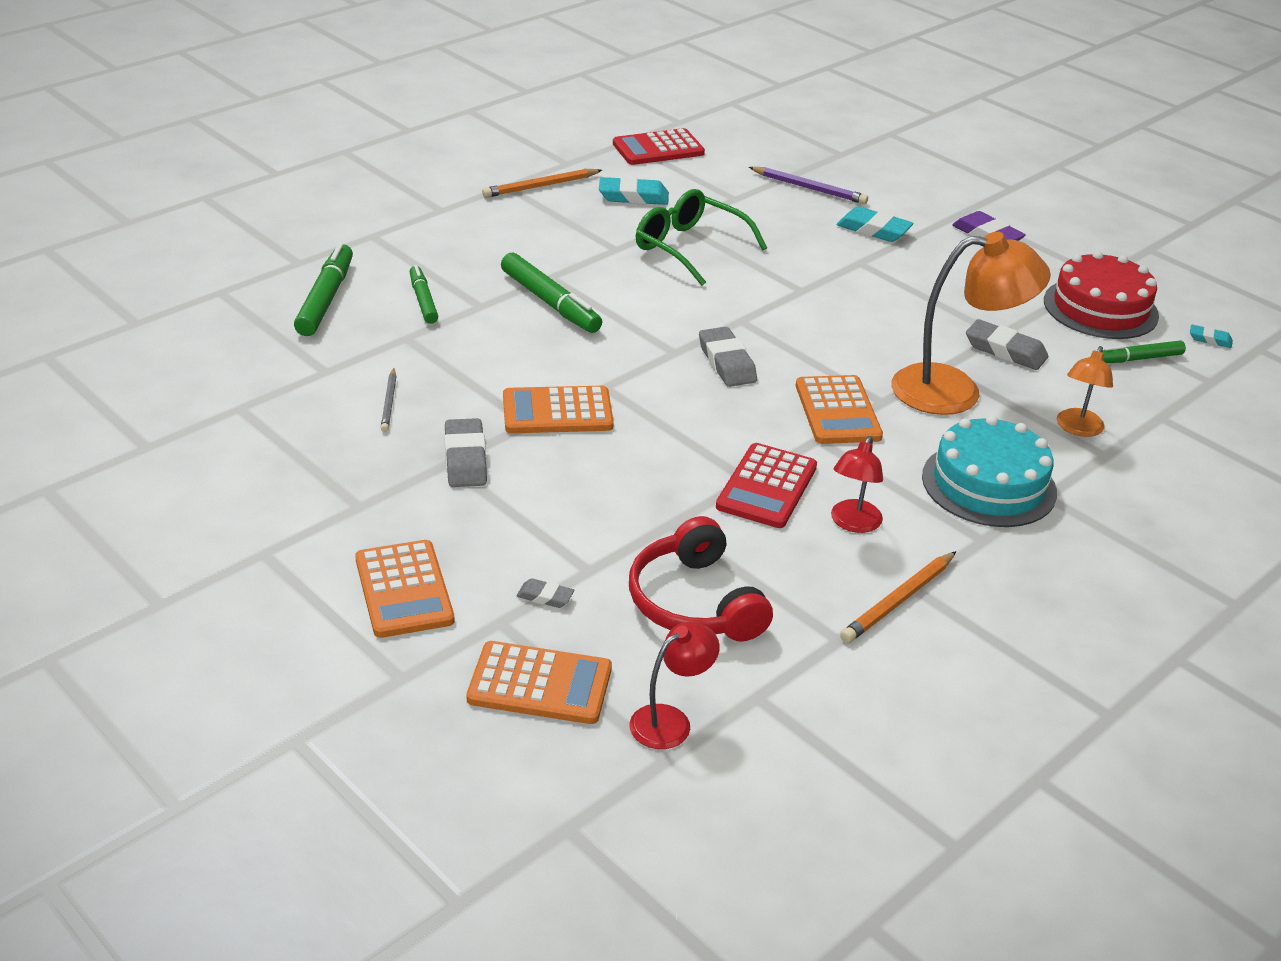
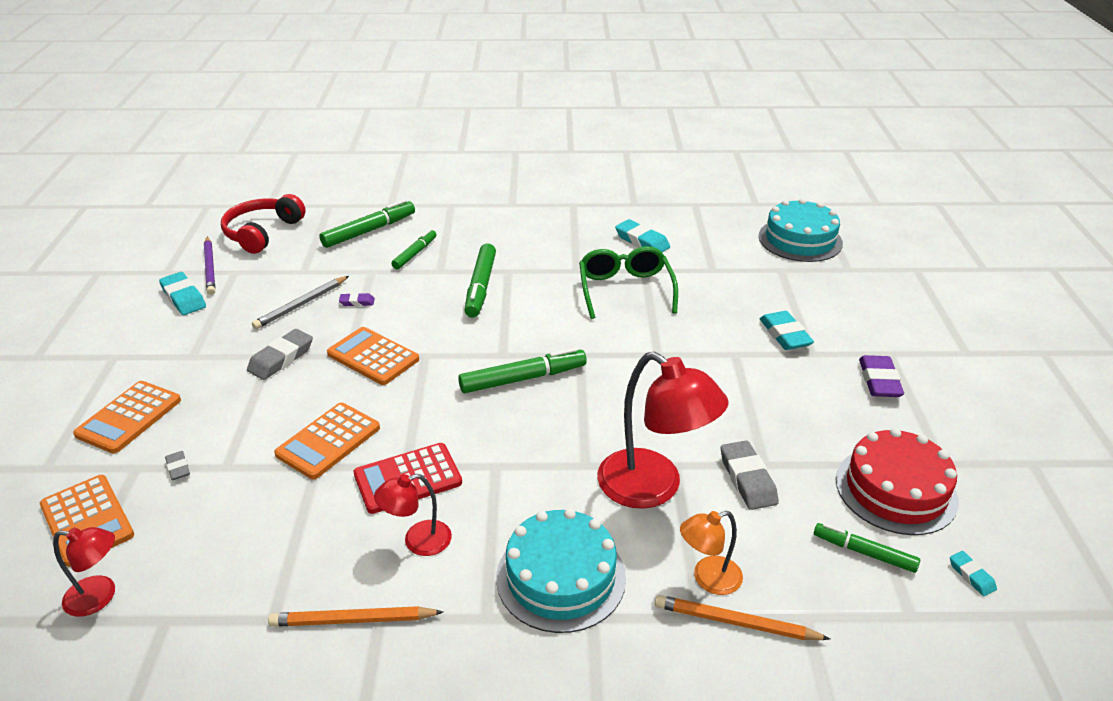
camera: 45 degrees right, 0 degrees up
(229, 460) = (183, 298): none -> turquoise eraser
(389, 402) = (301, 305): grey pencil -> grey pencil, size x1.53
(447, 372) = (357, 302): none -> purple eraser
(540, 186) = (593, 212): orange pencil -> orange pencil (735, 622)
(658, 149) = (710, 216): red calculator -> none
(695, 602) = (240, 528): red headphones -> red headphones (262, 233)
(726, 362) = (523, 379): grey eraser -> green marker
(767, 142) = (800, 240): none -> turquoise cake
(809, 188) = (781, 284): purple pencil -> purple pencil (210, 268)
(838, 411) = (541, 453): orange calculator -> orange calculator (328, 441)
(955, 391) = (653, 488): orange lamp -> red lamp

